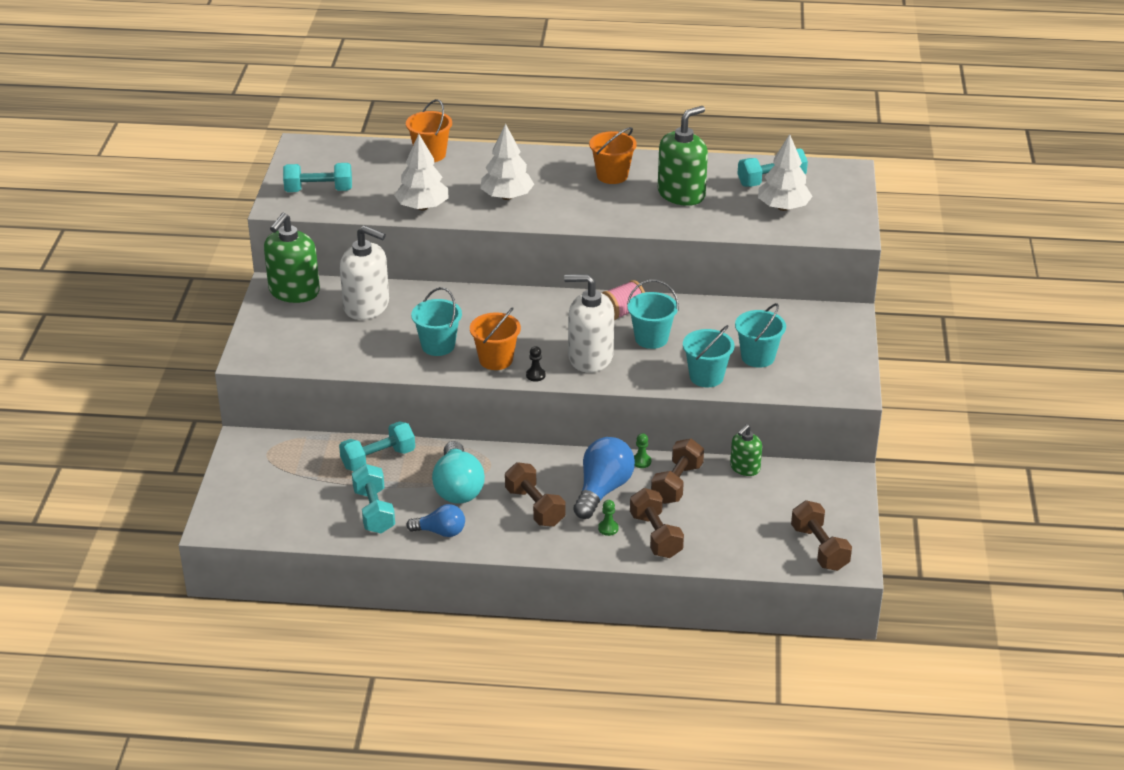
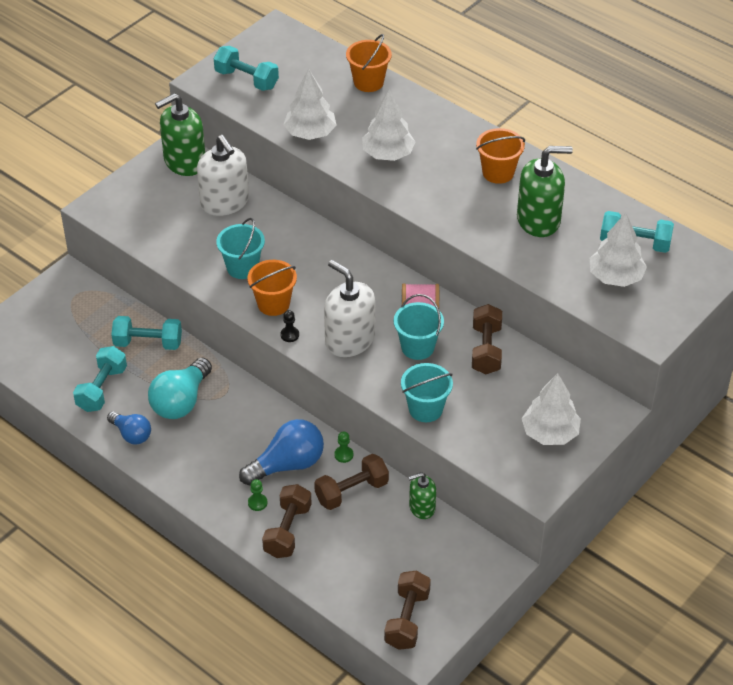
camera: 35 degrees right, 10 degrees up
(535, 507) = (221, 451): brown dumbbell -> brown dumbbell (486, 350)
(757, 357) = (489, 412): turquoise bucket -> none
(819, 350) = (550, 433): none -> white tree

